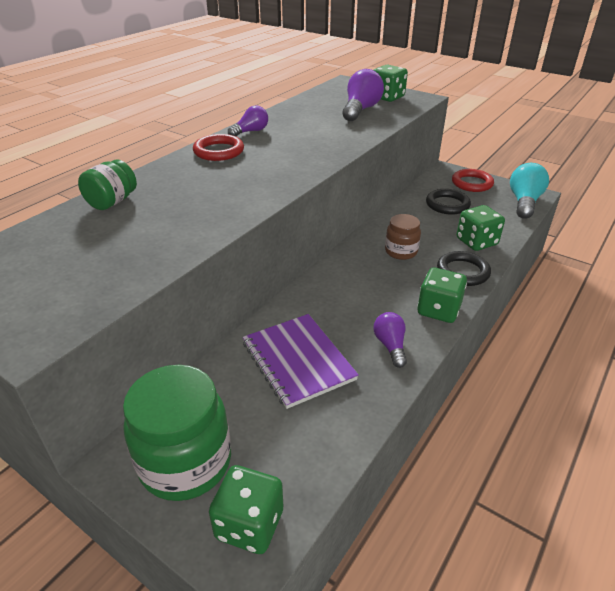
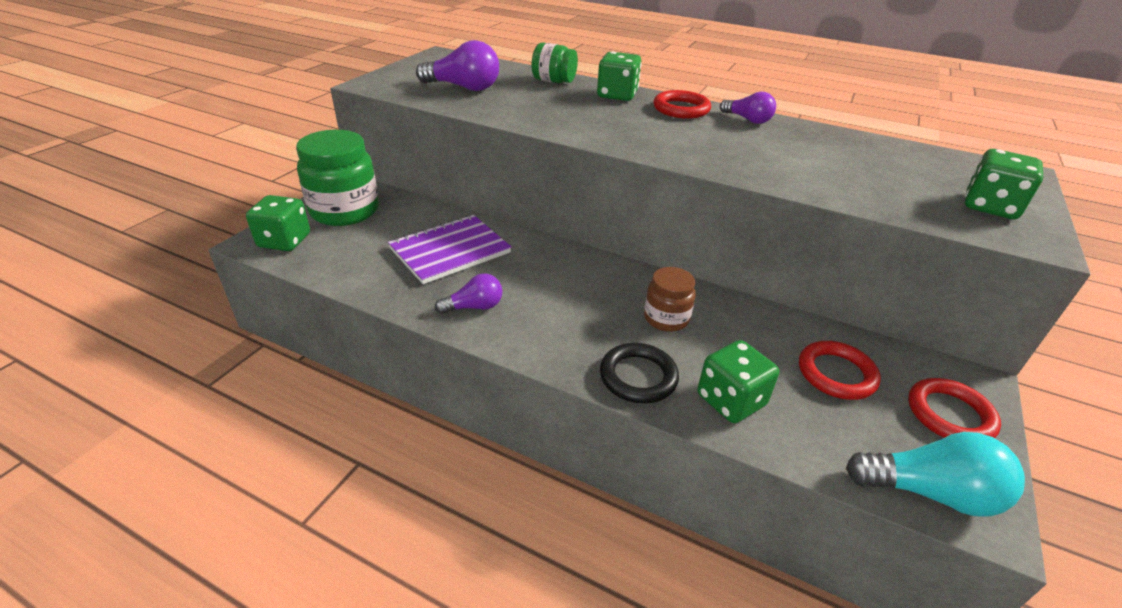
camera: 80 degrees right, 0 degrees up
(360, 110) = (900, 184): purple light bulb -> purple light bulb (463, 87)
(438, 310) = (543, 347): green dice -> green dice (617, 95)
(447, 205) = (836, 374): black ring -> red ring

